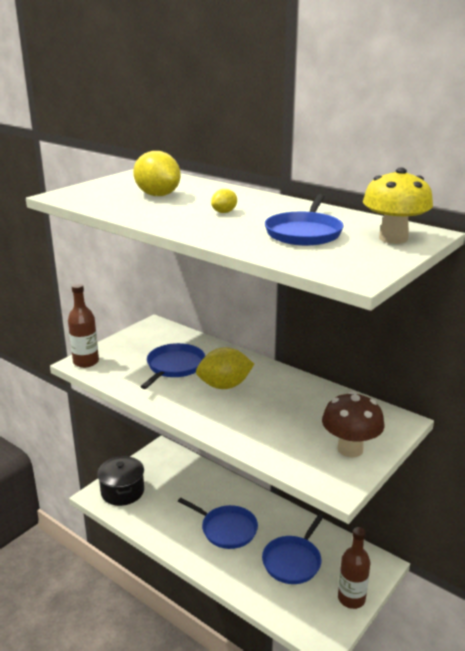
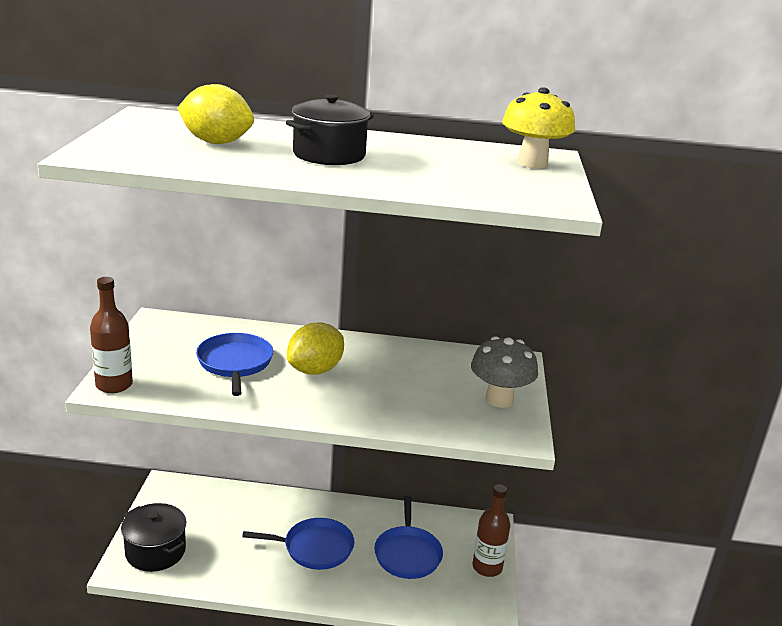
camera: 35 degrees left, 0 degrees up
(224, 212) = (329, 155): yellow lemon -> black pot
(304, 233) = (447, 168): blue pan -> none
(350, 449) = (499, 399): brown mushroom -> grey mushroom

